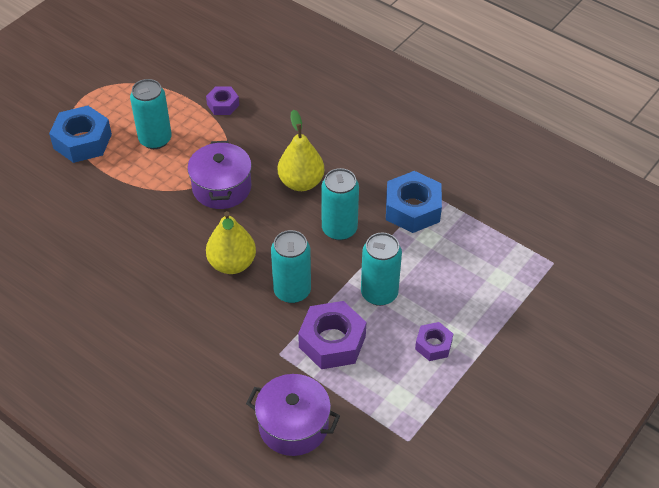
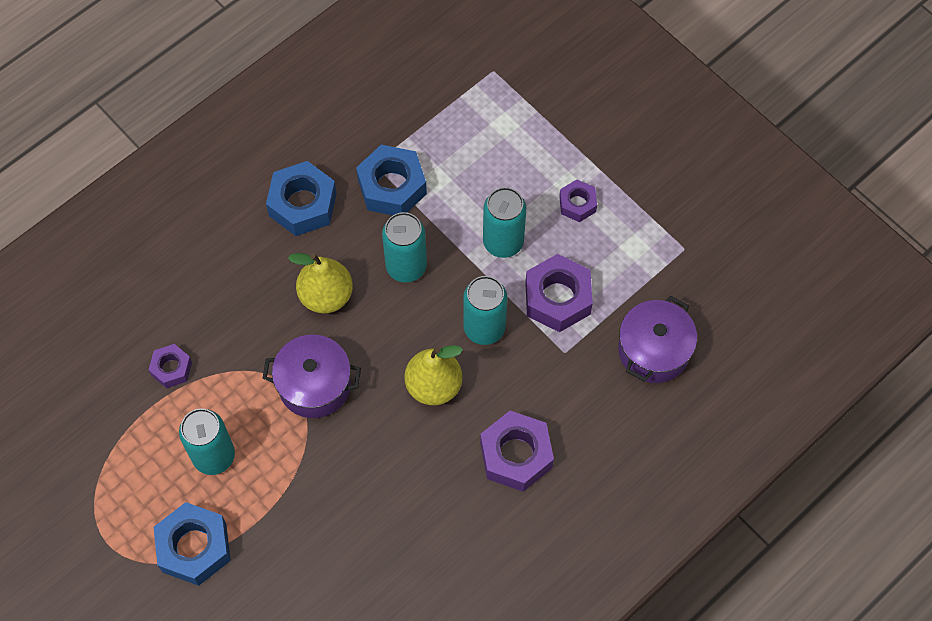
camera: 80 degrees left, 15 degrees up
(175, 330) = (516, 455): none -> purple nut
(380, 155) = (303, 204): none -> blue nut

